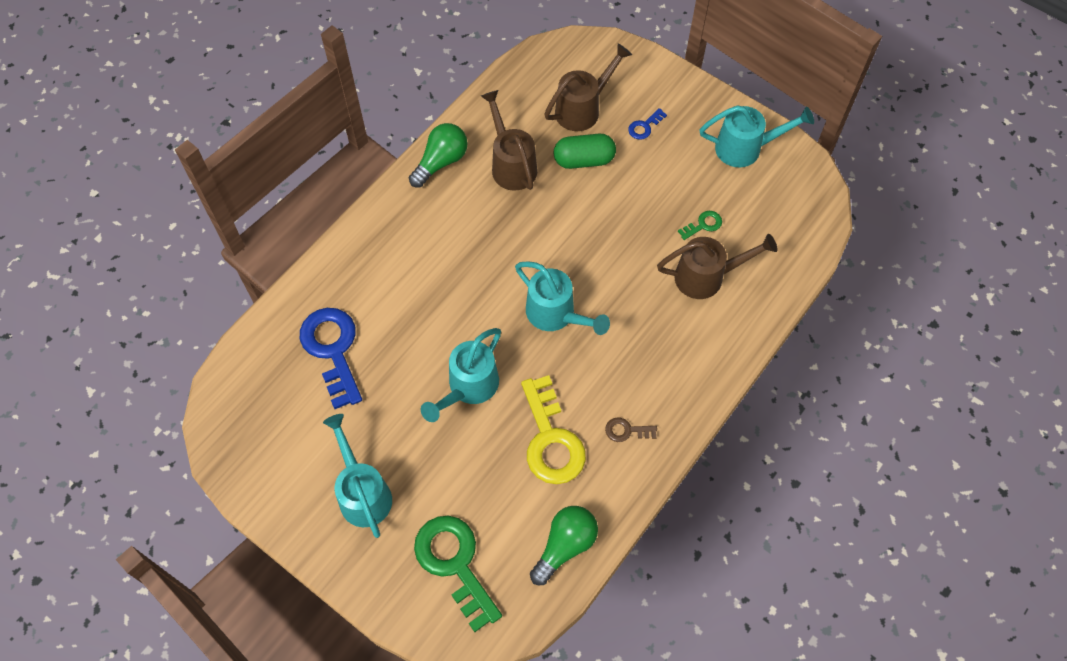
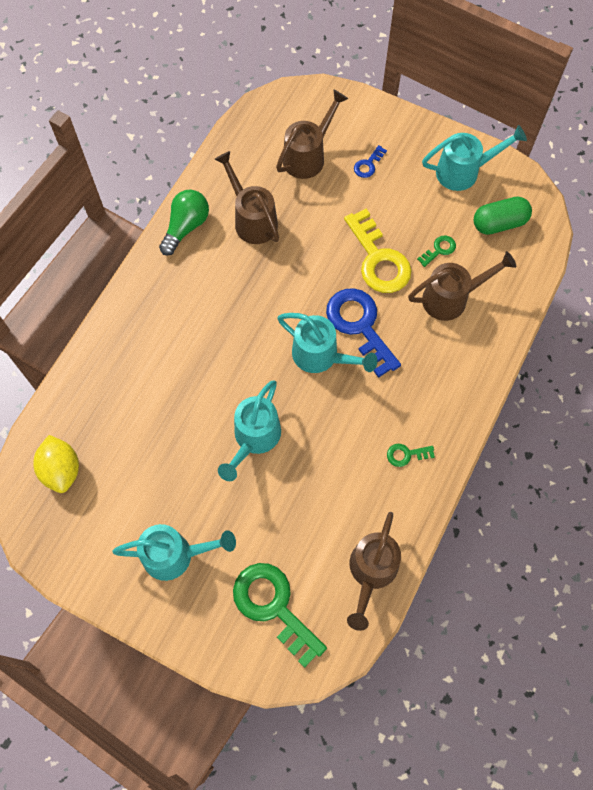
camera: 10 degrees left, 5 degrees up
(264, 387) = (61, 470): none -> yellow lemon
(333, 350) = (120, 424): blue key -> blue key (360, 326)
(363, 493) = (175, 555): turquoise watering can -> turquoise watering can turned 120 degrees clockwise
(551, 439) = (339, 474): yellow key -> yellow key (378, 259)
(565, 546) = (371, 572): green light bulb -> brown watering can
(584, 160) = (318, 205): green capsule -> green capsule (499, 223)
(626, 430) = (406, 454): brown key -> green key

